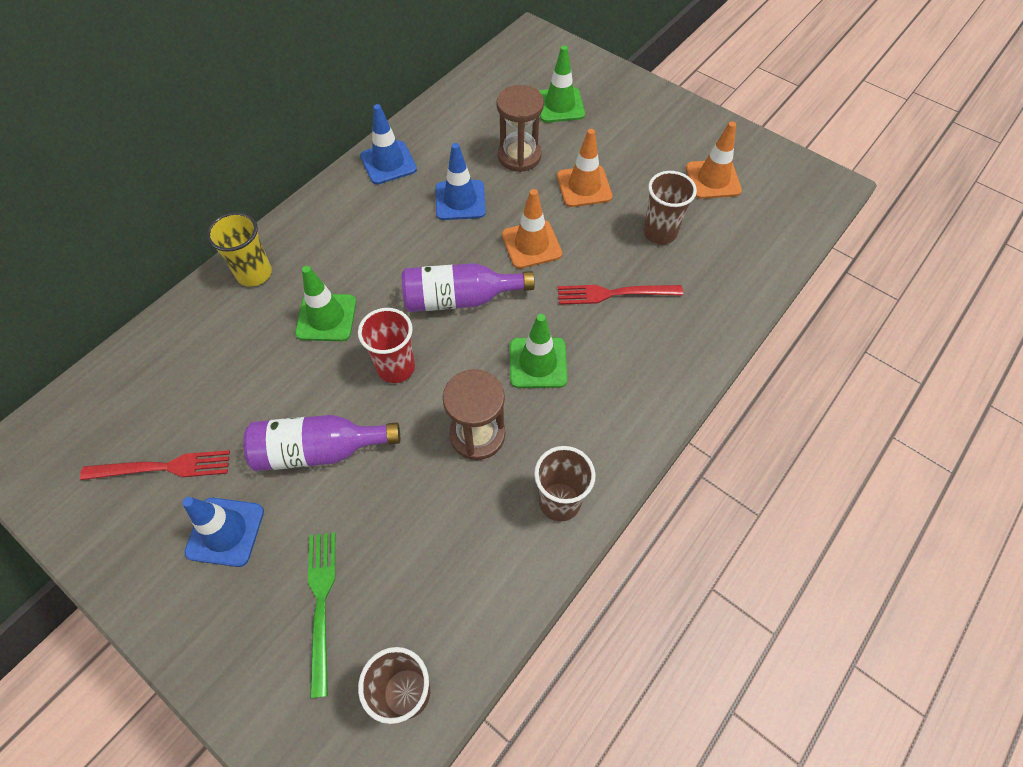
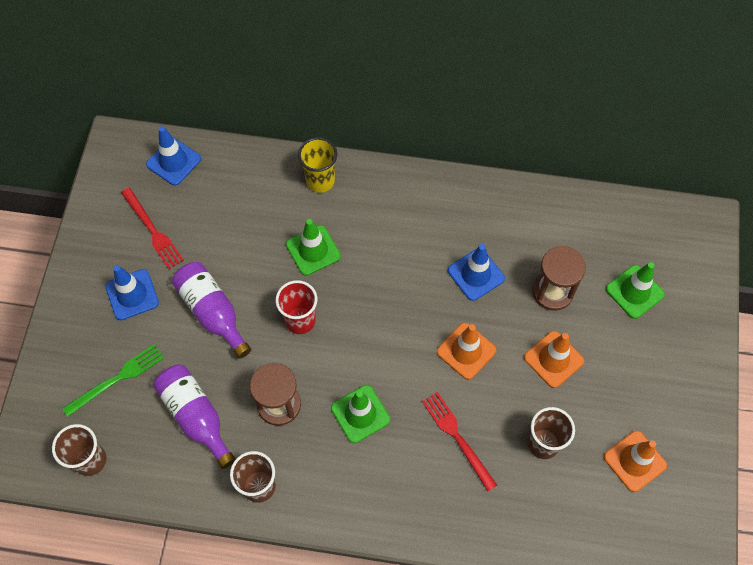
camera: 60 degrees right, 5 degrees up
(388, 163) = (478, 201): blue traffic cone -> blue traffic cone (173, 161)
(460, 299) = (383, 328): purple bottle -> purple bottle (196, 416)

